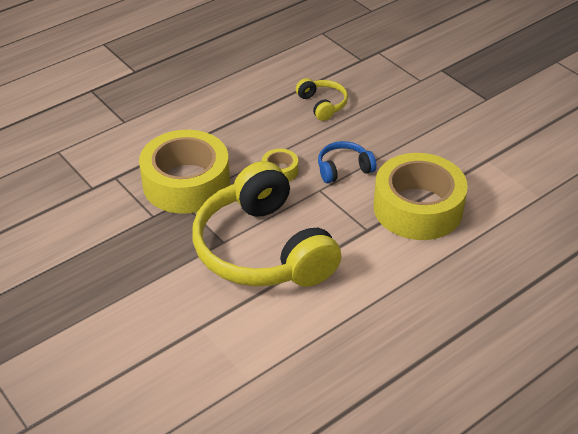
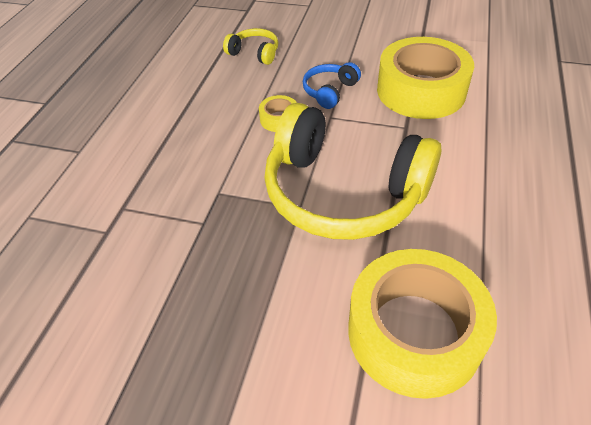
camera: 35 degrees left, 5 degrees up
(186, 183) = (204, 174): yellow tape -> yellow tape (414, 332)

